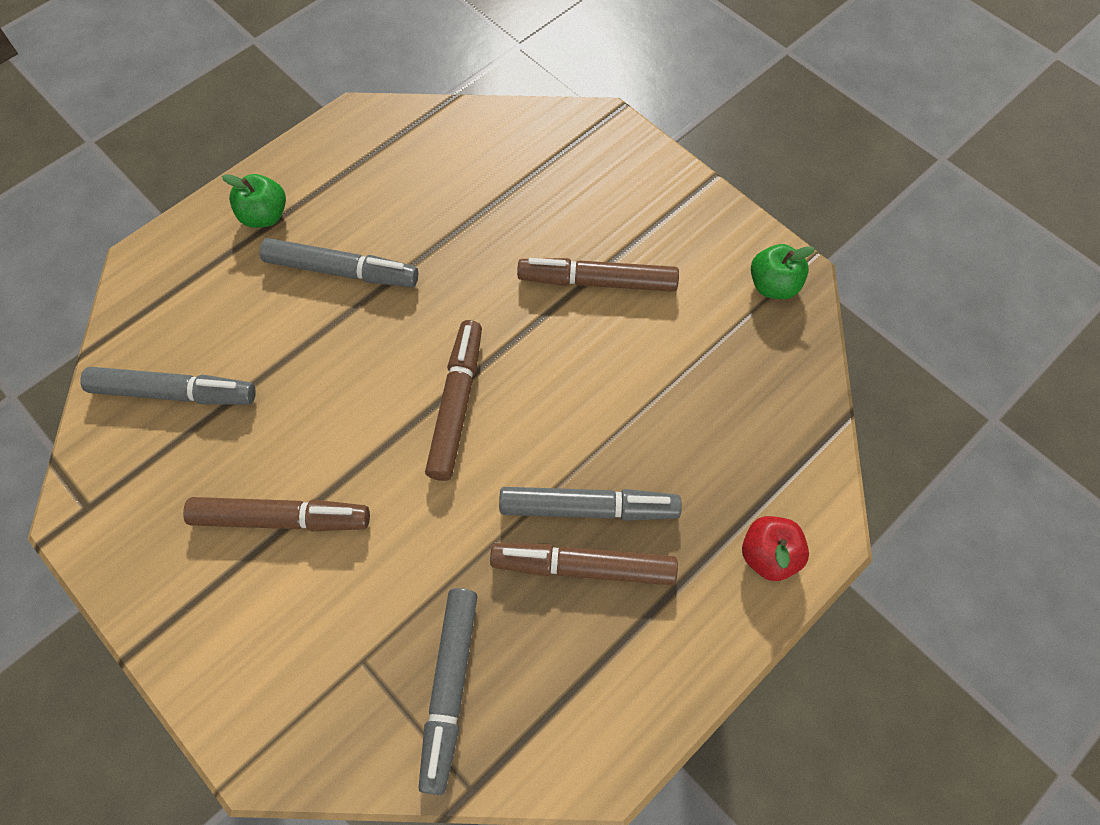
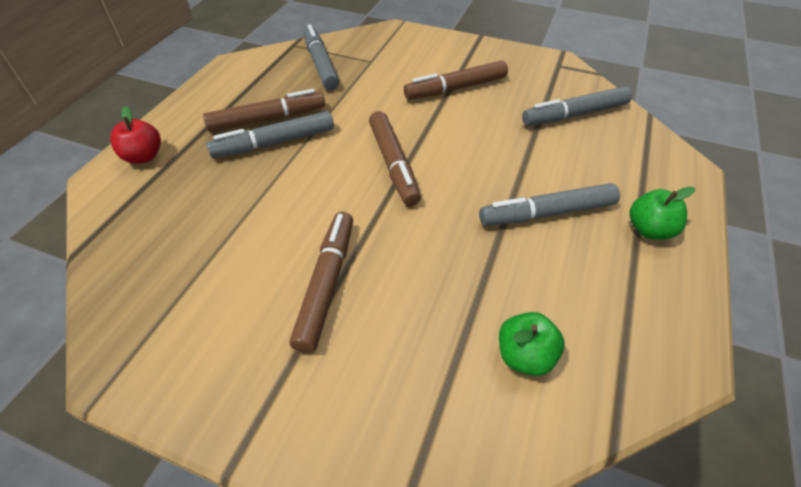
camera: 155 degrees right, 15 degrees down
(597, 282) = (326, 284): brown marker -> brown marker turned 60 degrees counterclockwise
(773, 285) = (141, 348): green apple -> green apple (524, 356)

